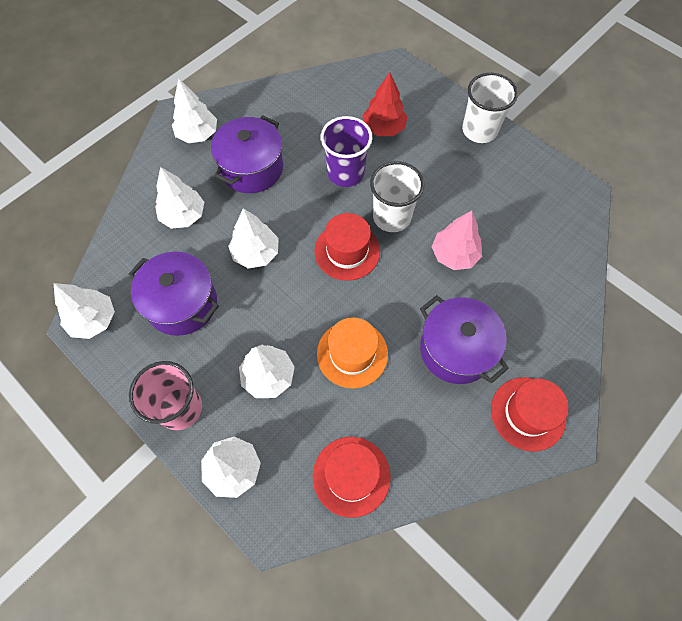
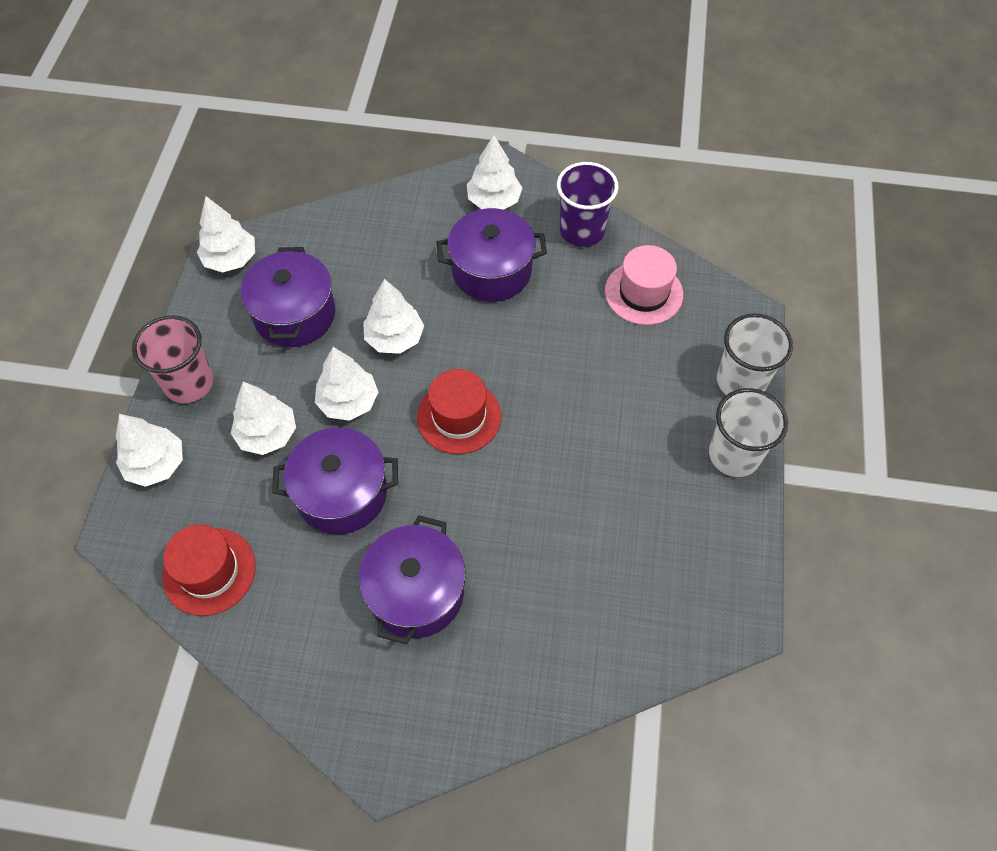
camera: 55 degrees right, 5 degrees down
(183, 215) = (390, 252): white tree -> white tree (348, 402)
(338, 103) = (643, 293): none -> pink hat
(345, 173) = (556, 356): purple cup -> purple cup (582, 230)
(352, 354) = (342, 493): orange hat -> purple pot
(384, 128) = (648, 356): red tree -> none
(392, 217) = (535, 433): white cup -> white cup (741, 381)
(454, 255) = (535, 524): pink tree -> none
(528, 413) = (388, 711): red hat -> none

